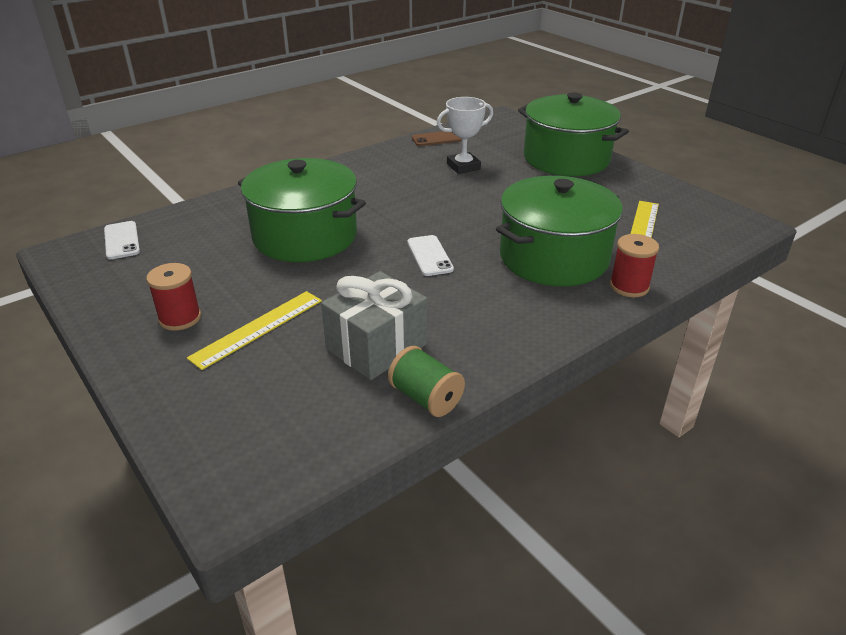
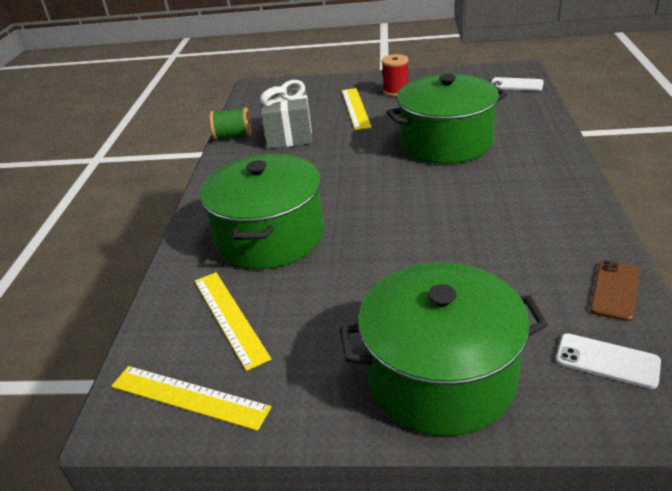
camera: 135 degrees right, 0 degrees up
(429, 256) = (352, 182): white phone -> white phone (607, 361)
(463, 166) = (502, 271): white trophy -> none
(629, 286) = (189, 251): red spool -> none
(701, 212) = (189, 397): none -> yellow ruler

